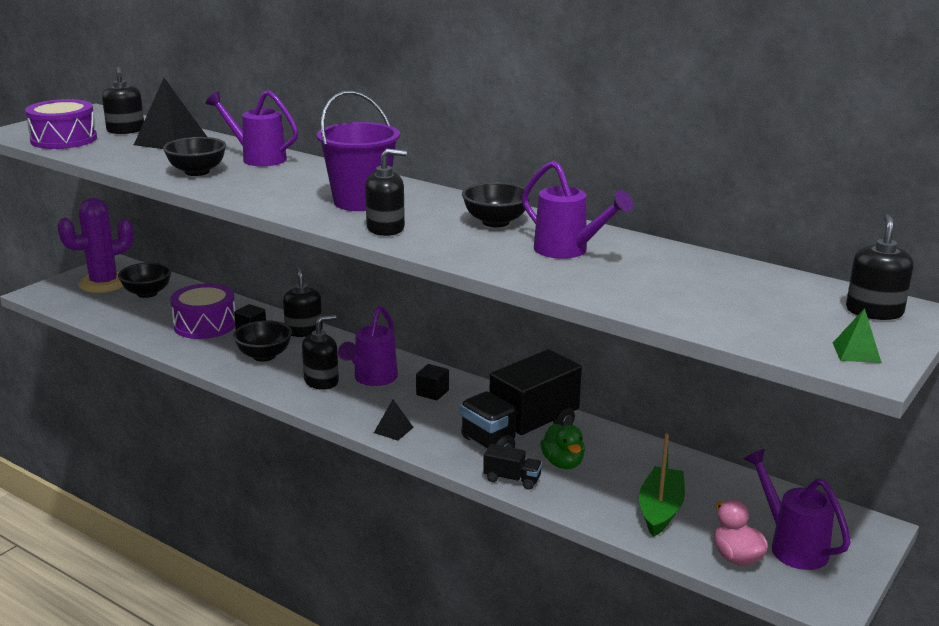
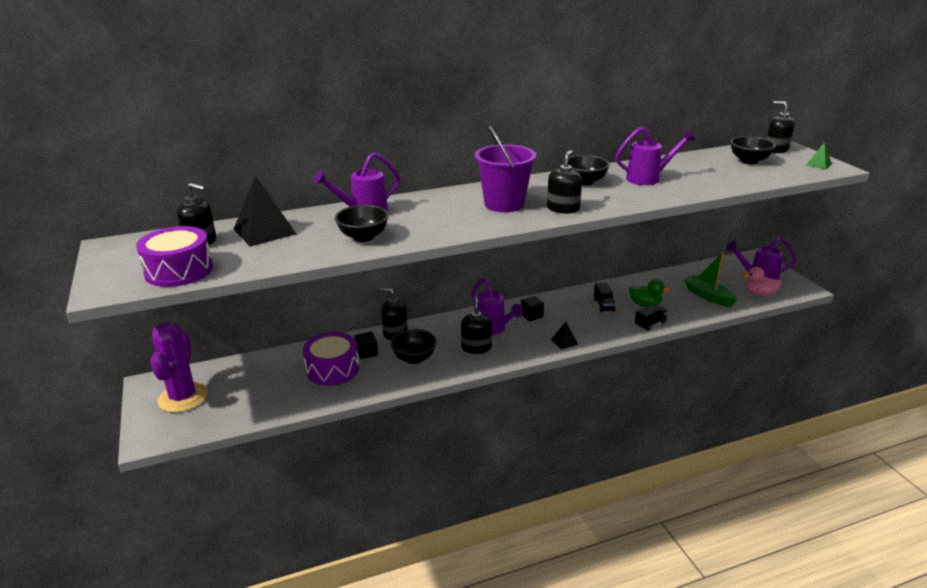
camera: 55 degrees left, 5 degrees up
(147, 293) = (236, 381): black bowl -> black bowl (749, 161)
(520, 433) = (603, 305): black truck -> black truck, size x0.42

